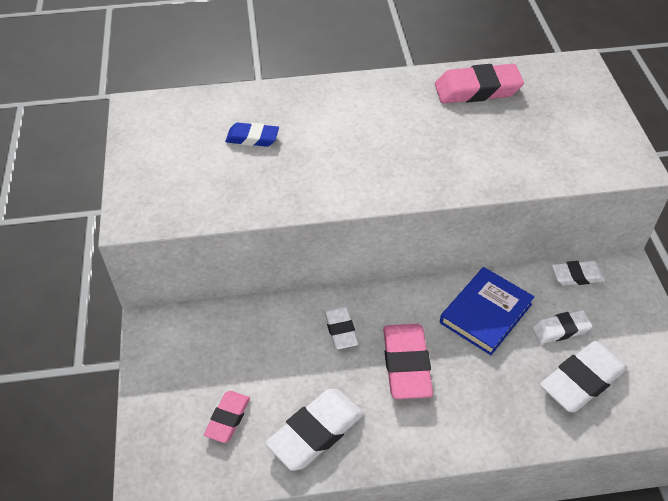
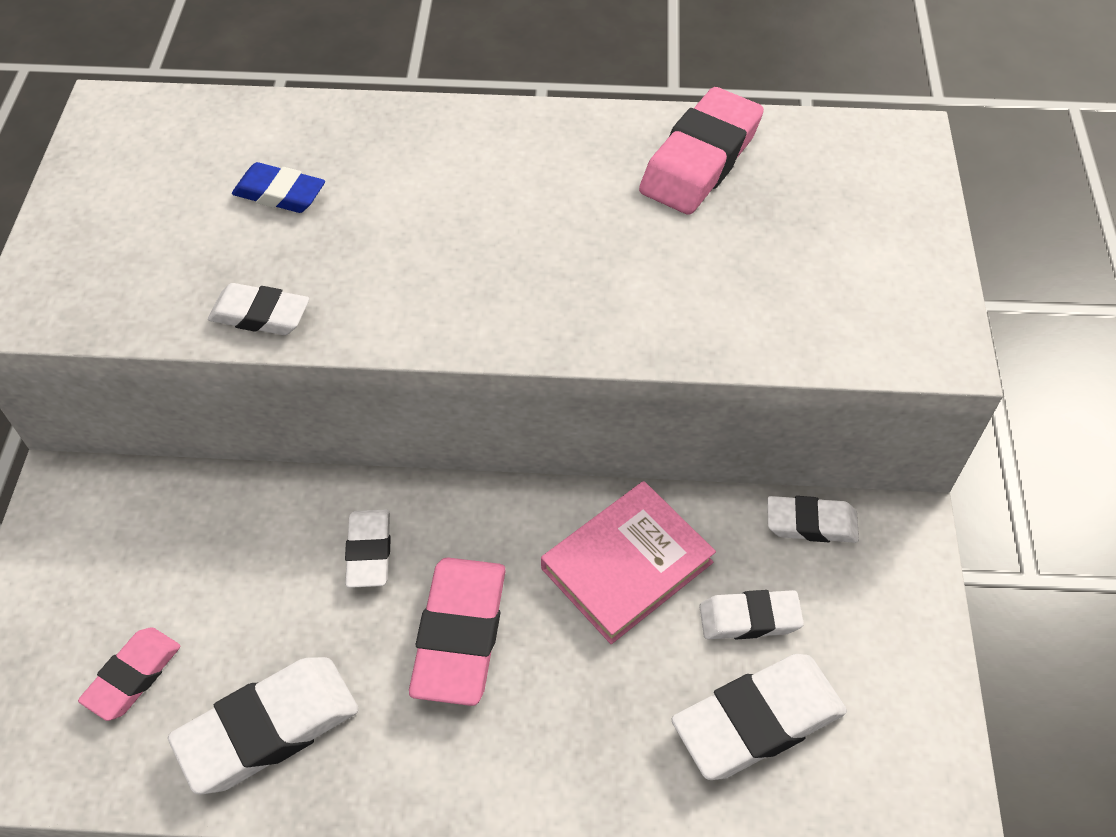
camera: 10 degrees right, 5 degrees up
(266, 202) = (260, 315): none -> white eraser
(477, 90) = (700, 160): pink eraser -> pink eraser turned 60 degrees counterclockwise
(485, 313) = (627, 565): blue book -> pink book

